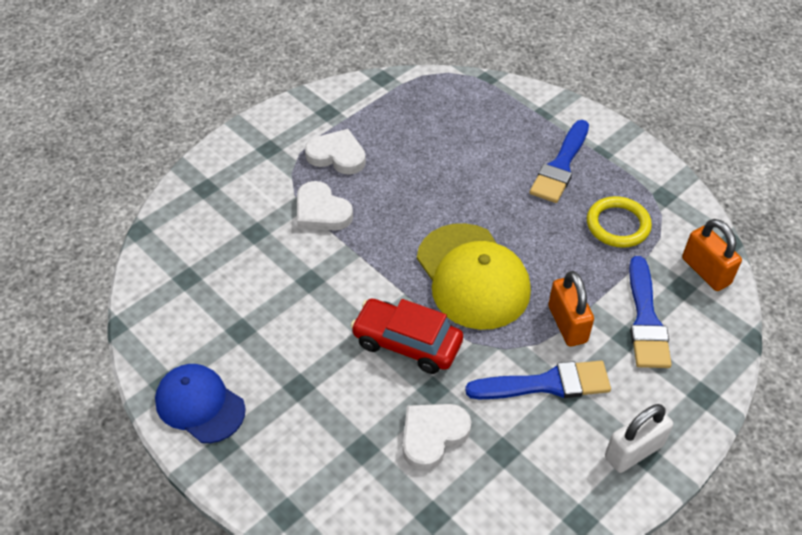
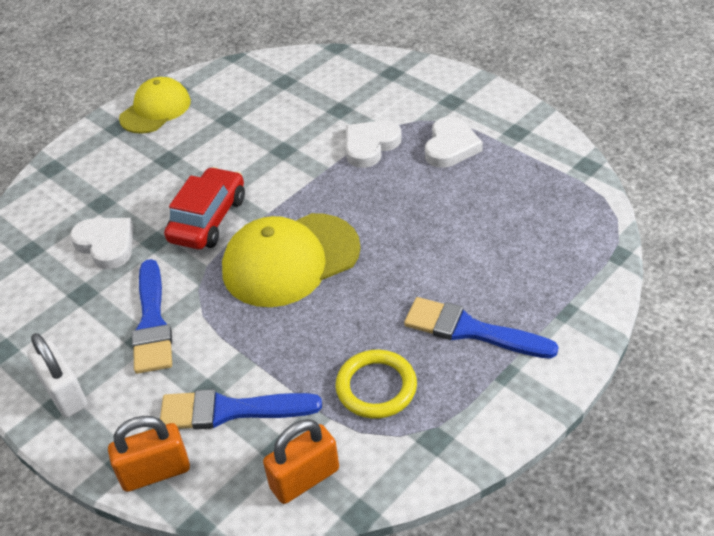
camera: 90 degrees right, 5 degrees down
(200, 405) = (155, 110): blue cap -> yellow cap
(567, 324) = (226, 339): orange padlock -> orange padlock (155, 472)

